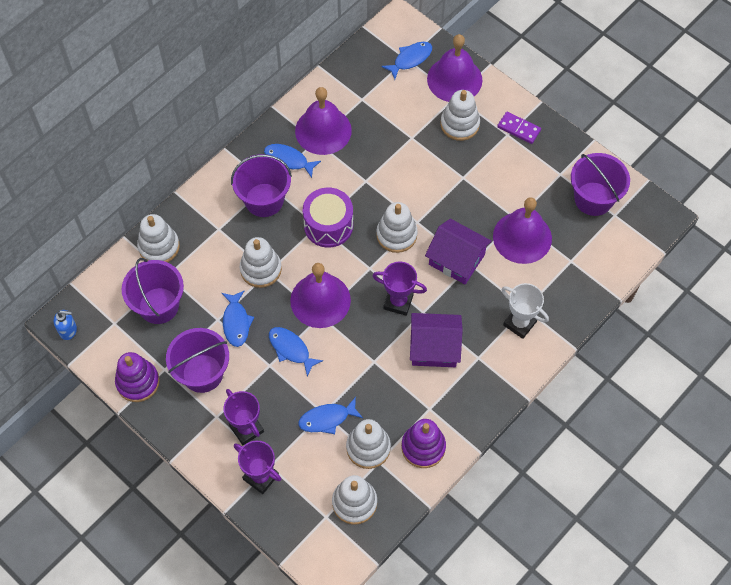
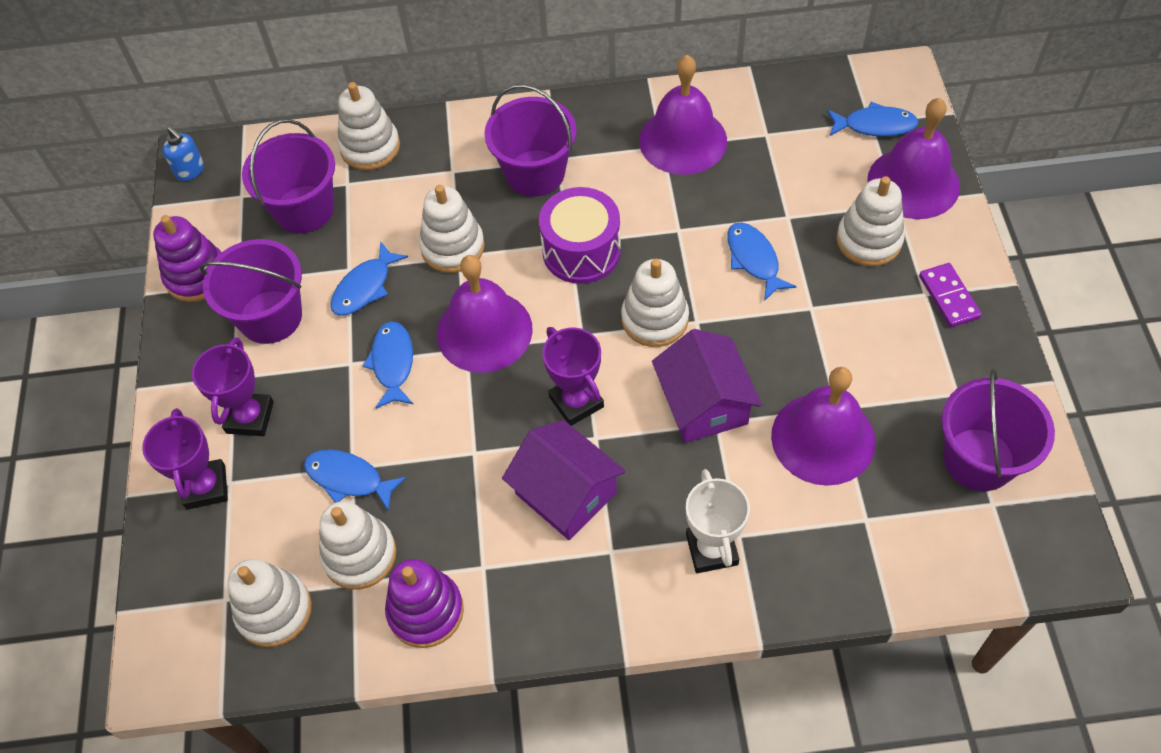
camera: 45 degrees right, 5 degrees down
(288, 160) = (608, 148): blue fish -> blue fish (754, 259)

